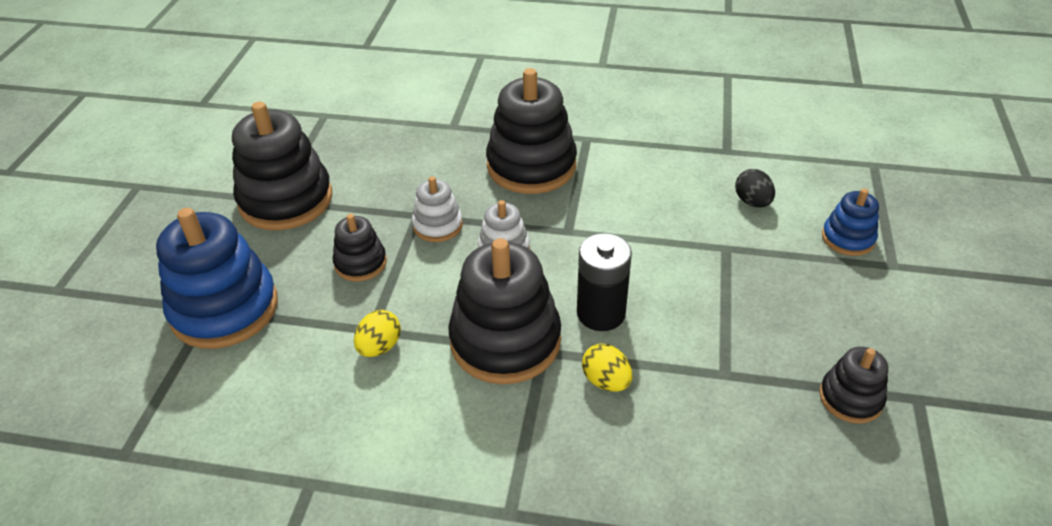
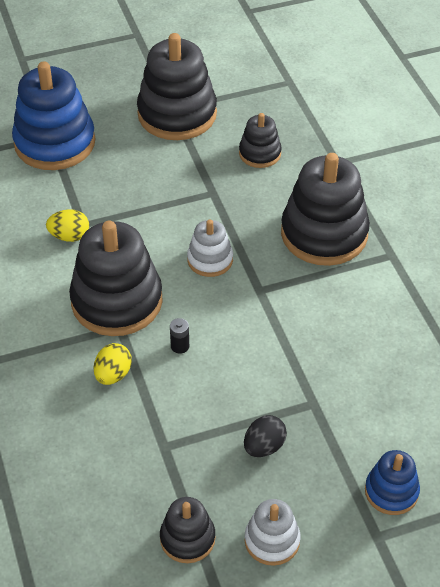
camera: 60 degrees right, 5 degrees up
(360, 263) = (141, 187): black stacking toy -> black stacking toy (260, 153)
(438, 225) = (210, 209): white stacking toy -> white stacking toy (272, 540)
(601, 313) = (180, 346): black battery -> black battery, size x0.44
(752, 202) = (391, 404): black egg -> black egg (264, 447)

